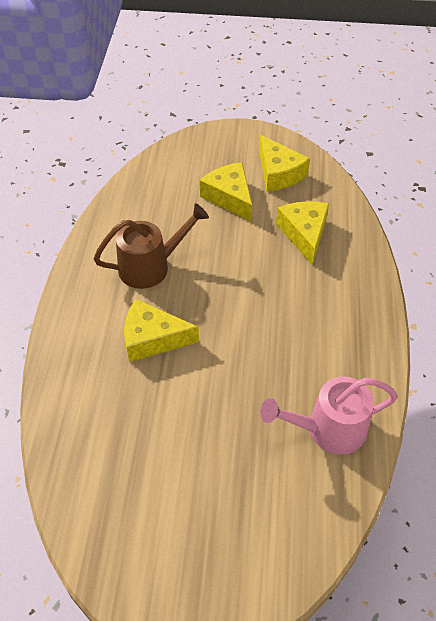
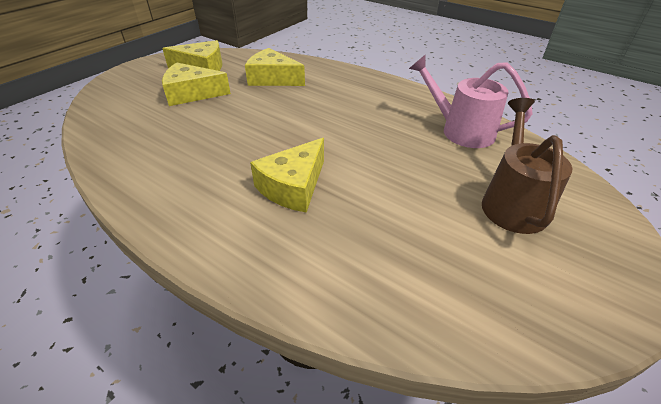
camera: 60 degrees left, 10 degrees down
(151, 266) = (207, 157): brown watering can -> brown watering can (512, 202)
(328, 429) = (460, 130): pink watering can -> pink watering can turned 105 degrees clockwise

